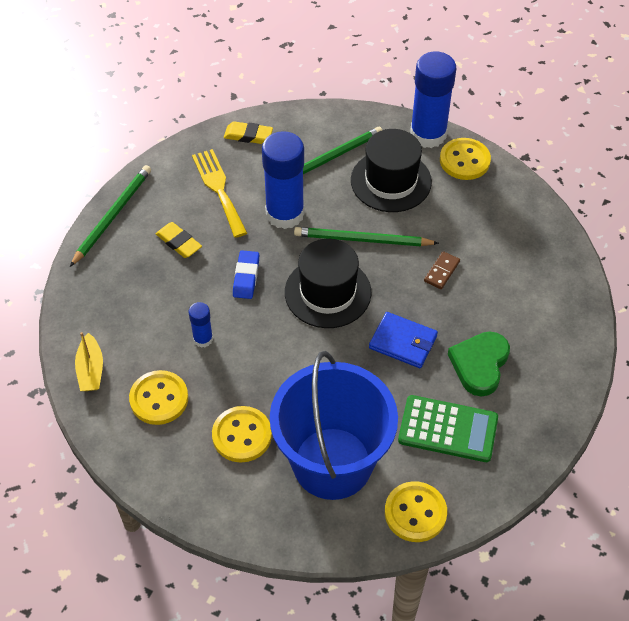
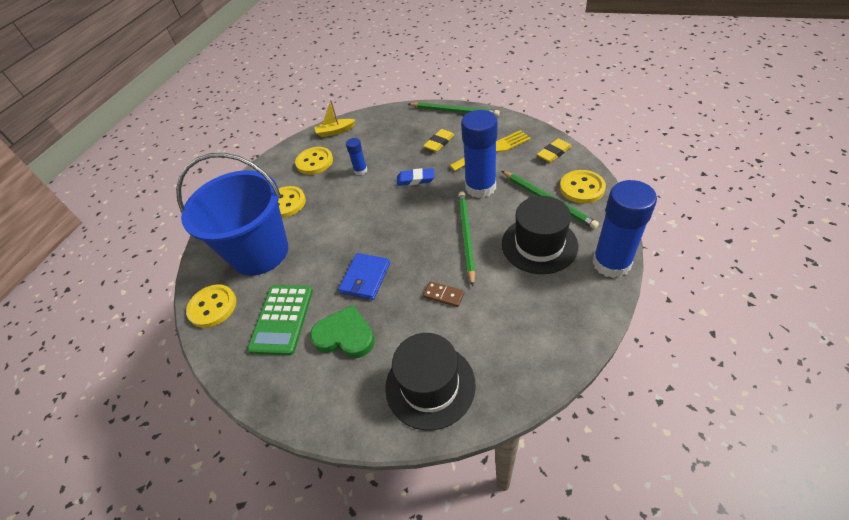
camera: 90 degrees right, 5 degrees down
(248, 135) = (554, 153): yellow eraser -> yellow eraser turned 45 degrees clockwise
(327, 292) = (408, 224): black hat -> black hat (430, 385)
(464, 160) = (589, 297): yellow button -> yellow button (582, 188)

